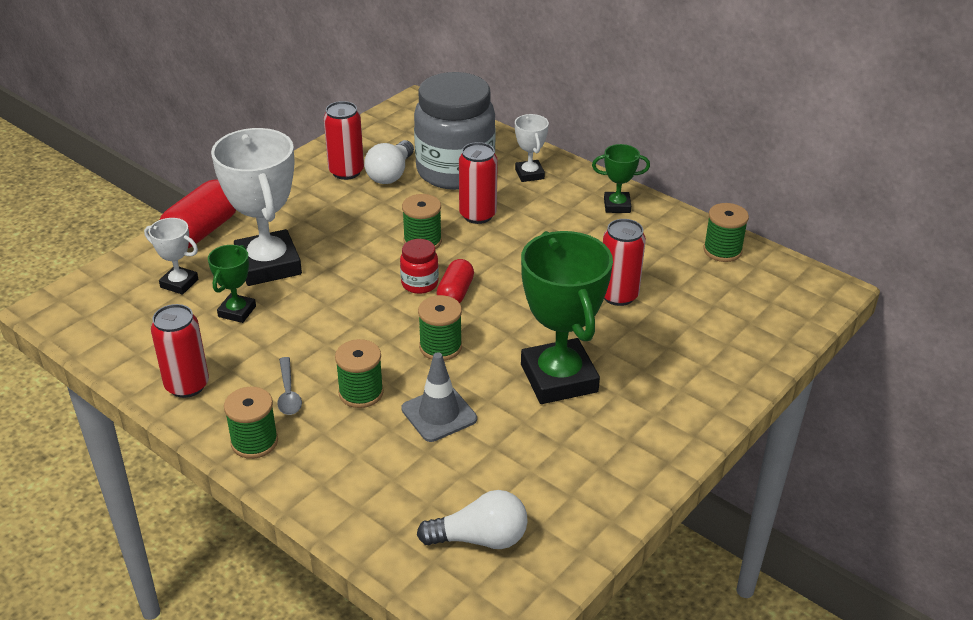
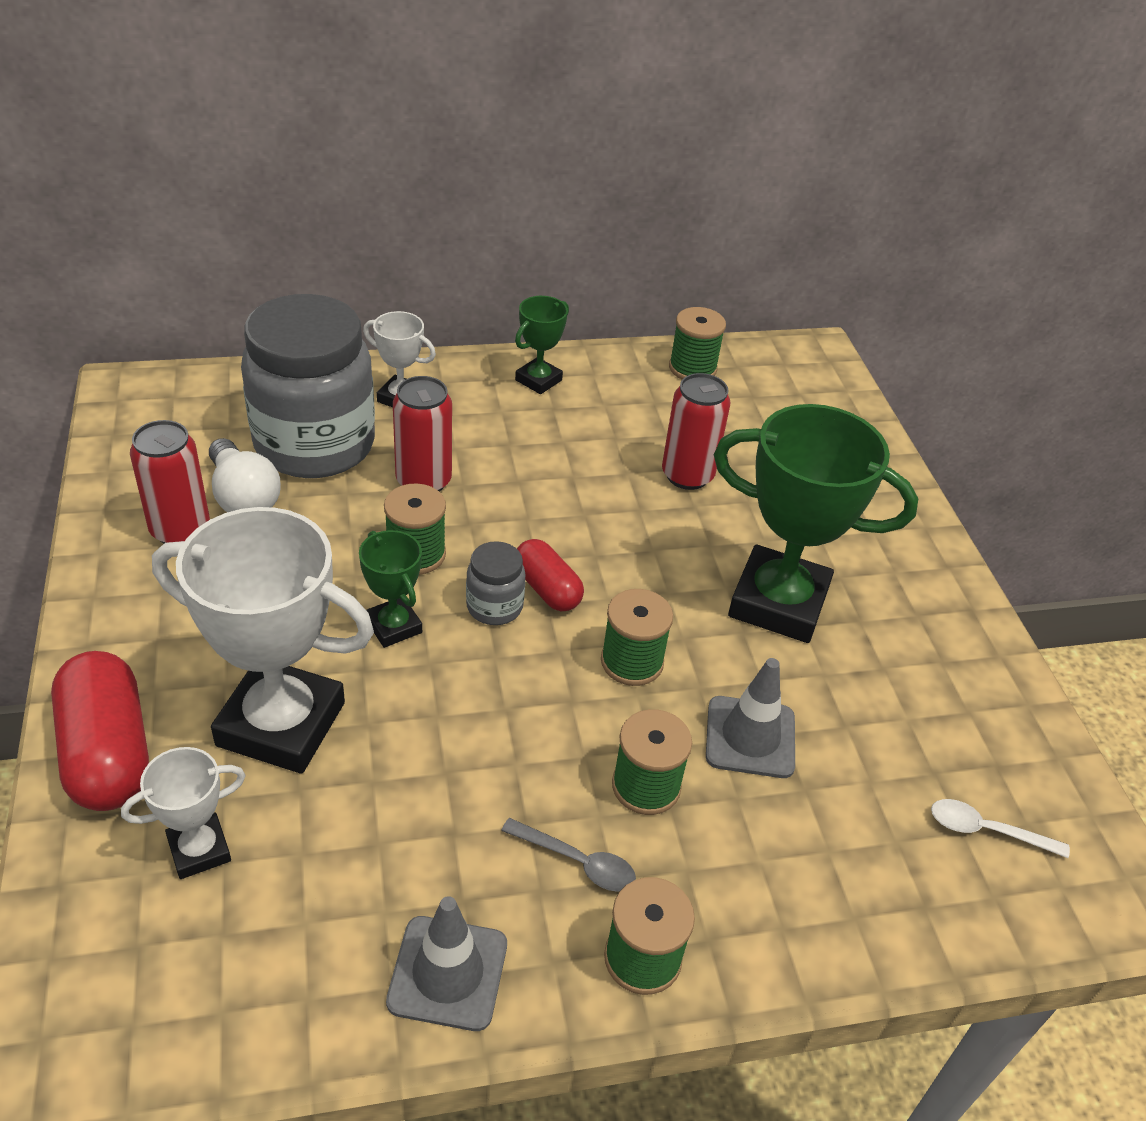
camera: 55 degrees left, 5 degrees up
(187, 385) = (448, 973): red can -> grey traffic cone
(237, 311) = (345, 818): green trophy -> green trophy (394, 626)
(419, 283) = (494, 607): red jar -> grey jar
(480, 538) = (986, 830): white light bulb -> white spoon

